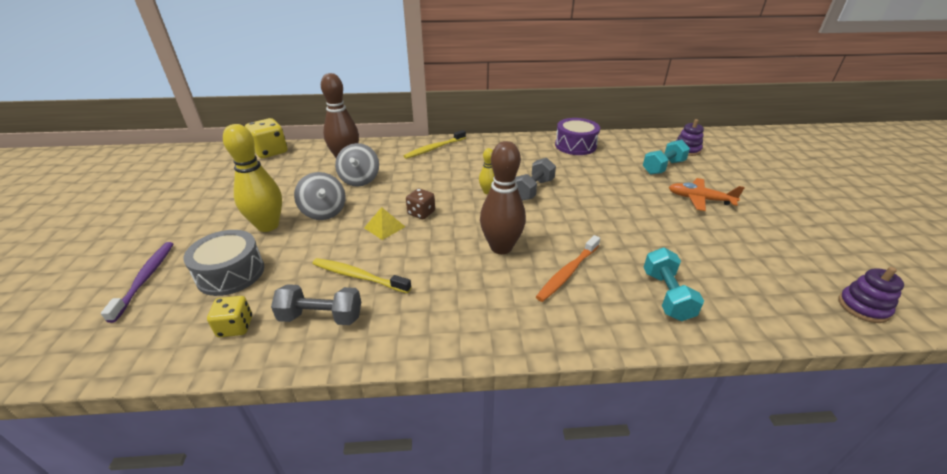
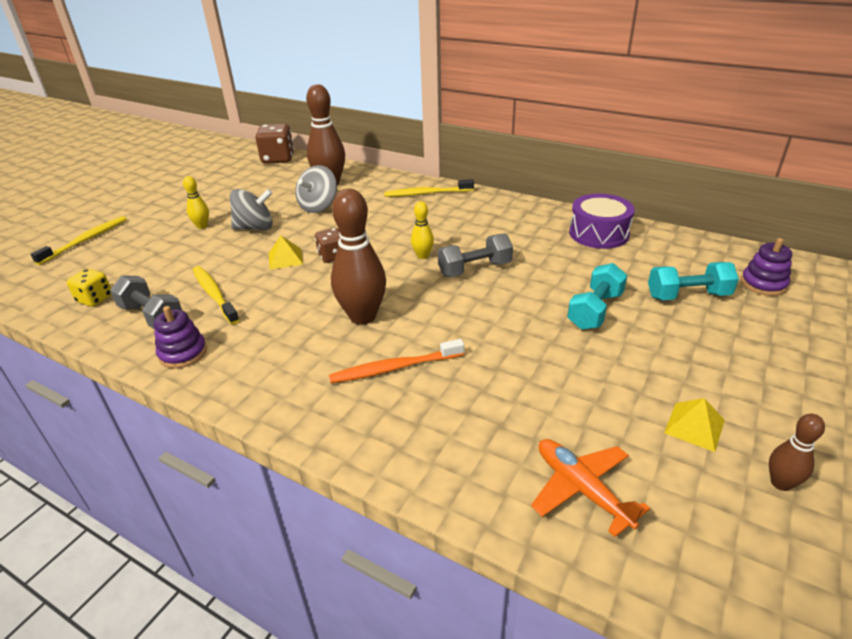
camera: 35 degrees right, 0 degrees up
(145, 278) = (86, 240): purple toothbrush -> yellow toothbrush
(231, 273) = (136, 256): grey drum -> none
(268, 226) = (202, 226): yellow bowling pin -> yellow bowling pin, size x0.50
(270, 152) = (278, 159): yellow dice -> brown dice
(324, 212) = (255, 228): grey spinning top -> grey spinning top turned 105 degrees counterclockwise
(666, 295) = (470, 438): turquoise dumbbell -> turquoise dumbbell (595, 310)
(699, 199) = (682, 353): orange plane -> orange plane (581, 489)
(752, 236) = (694, 426): none -> yellow pyramid
(815, 247) = (780, 483): none -> brown bowling pin
(863, 307) = (732, 587): purple stacking toy -> purple stacking toy (183, 353)

